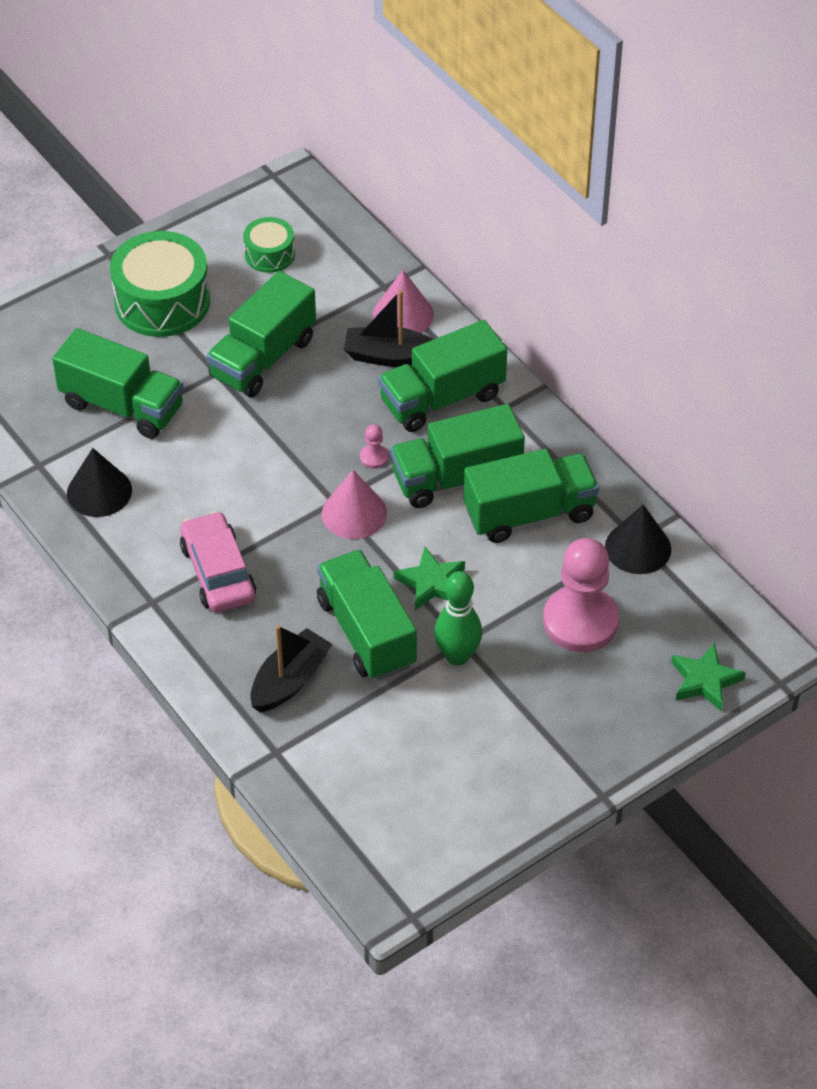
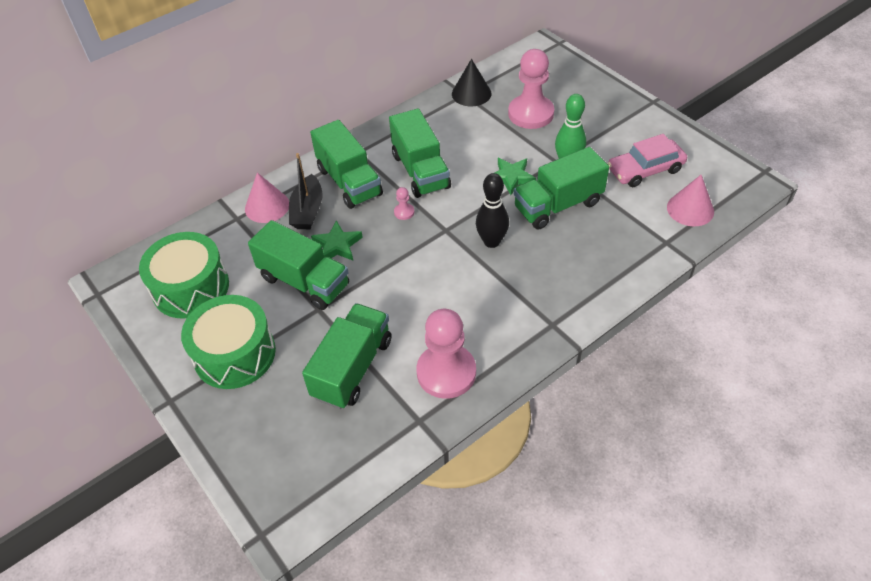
camera: 90 degrees left, 0 degrees up
(99, 491) = (446, 372): black cone -> pink pawn
(218, 572) = (518, 288): pink car -> pink car (645, 170)
(269, 254) = (191, 287): green drum -> green drum, size x1.86
(290, 680) = (606, 240): black boat -> none
(305, 550) = (491, 241): none -> black bowling pin
(354, 513) = (455, 219): pink cone -> pink cone (690, 209)
(529, 513) = (449, 137): green truck -> none
(705, 680) = (563, 67): green star -> green star (337, 245)

